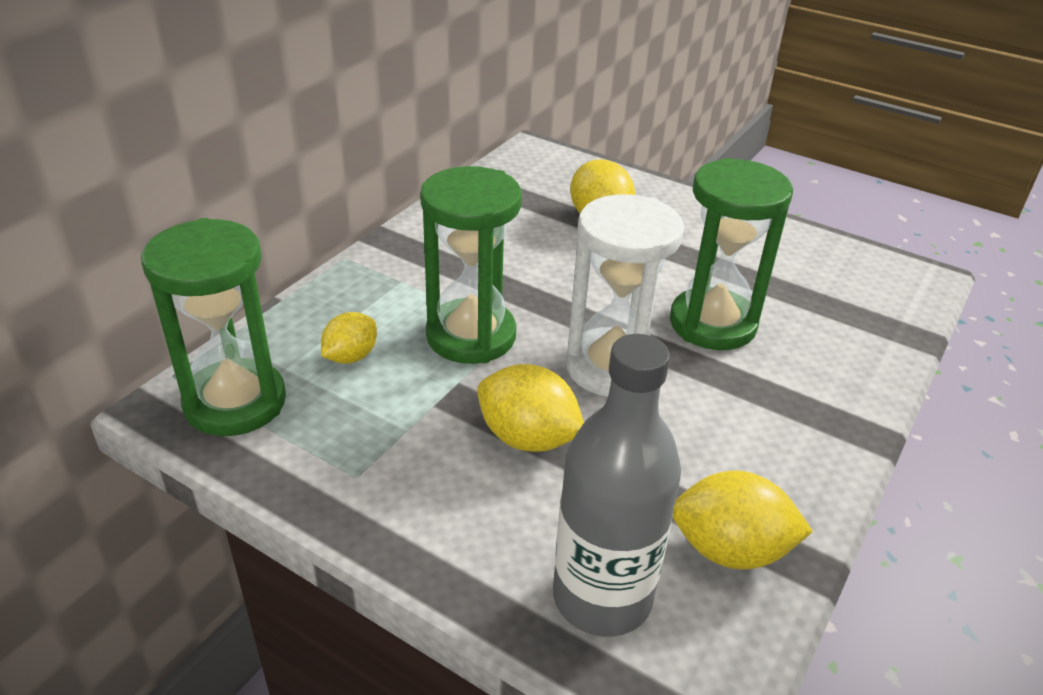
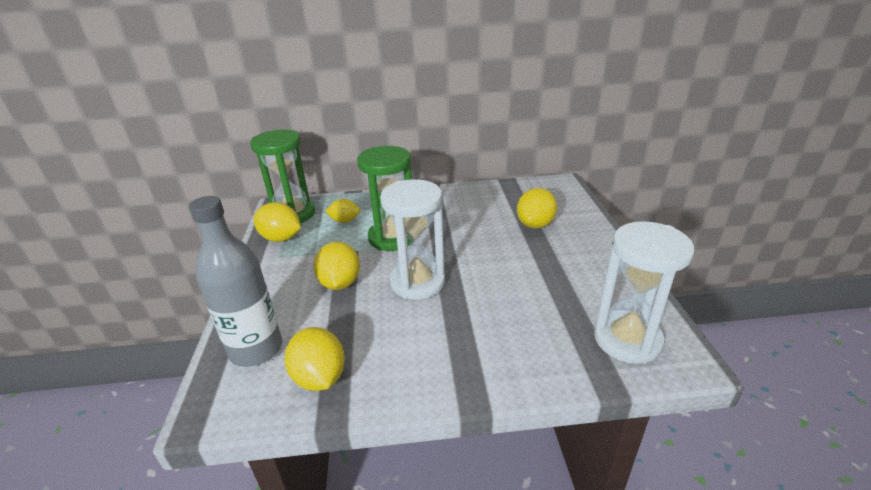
camera: 55 degrees right, 5 degrees down
(300, 448) = (281, 238): none -> yellow lemon
(712, 324) = (497, 296): green hourglass -> none
(867, 288) = (627, 339): none -> white hourglass

